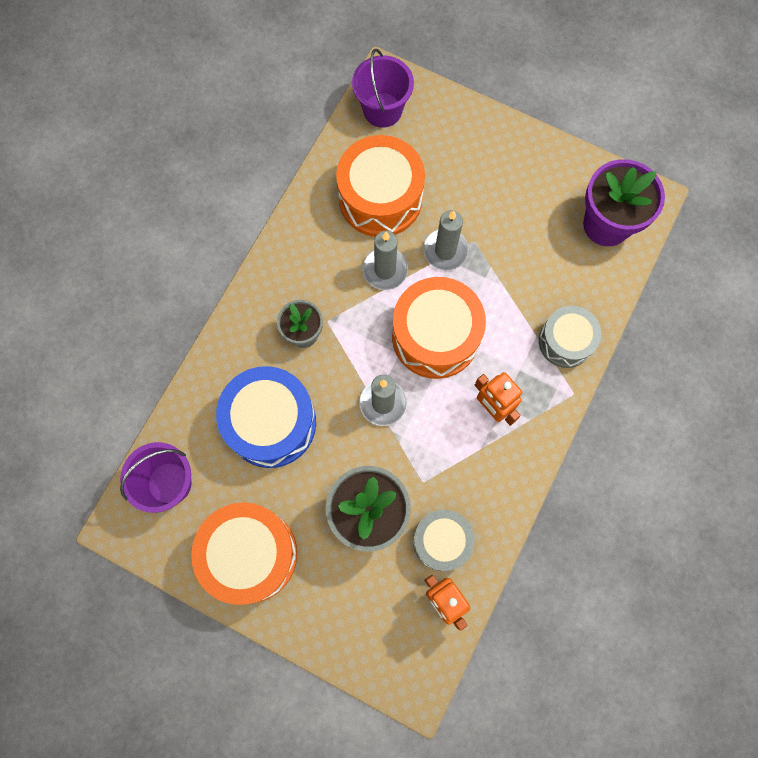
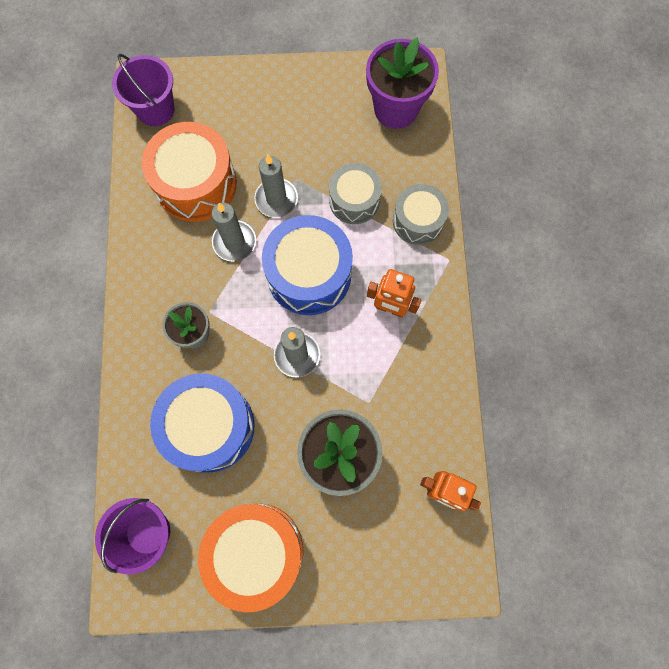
camera: 30 degrees left, 0 degrees up
(435, 336) = (309, 274): orange drum -> blue drum
(441, 541) = (413, 443): grey drum -> grey drum (354, 200)

